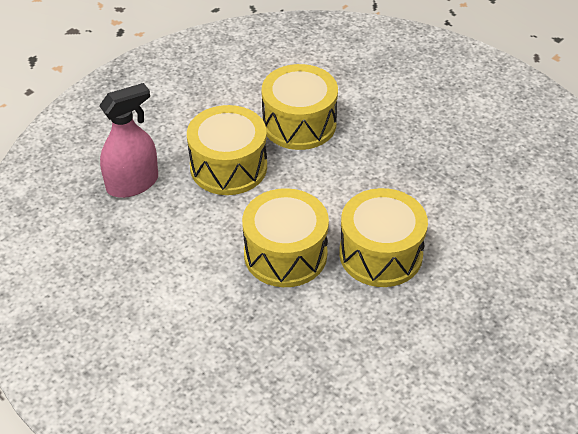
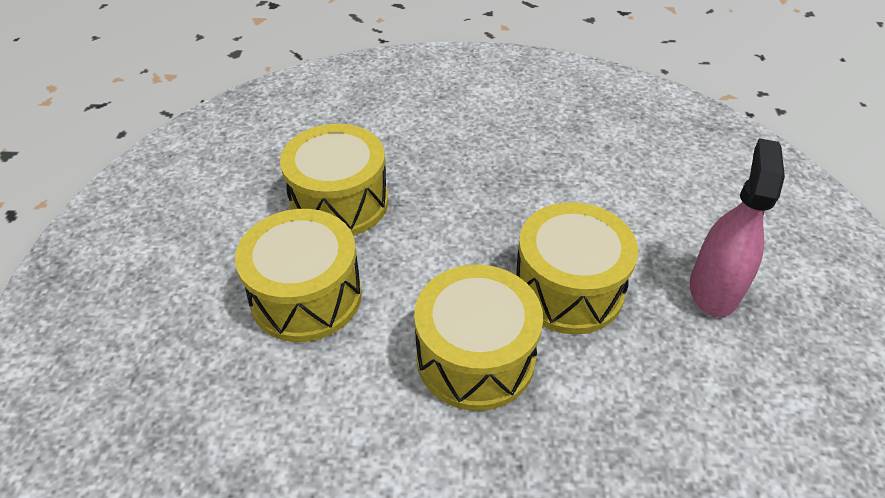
camera: 40 degrees left, 0 degrees up
(132, 183) = (199, 394): pink spray bottle -> pink spray bottle (714, 289)

